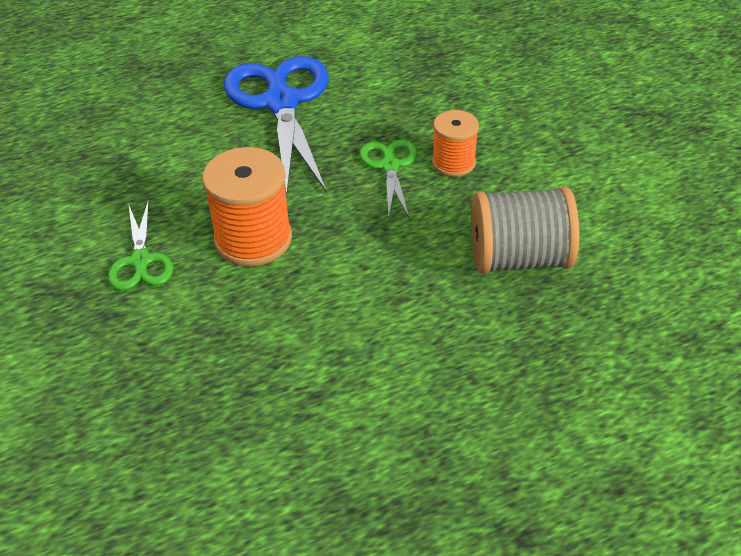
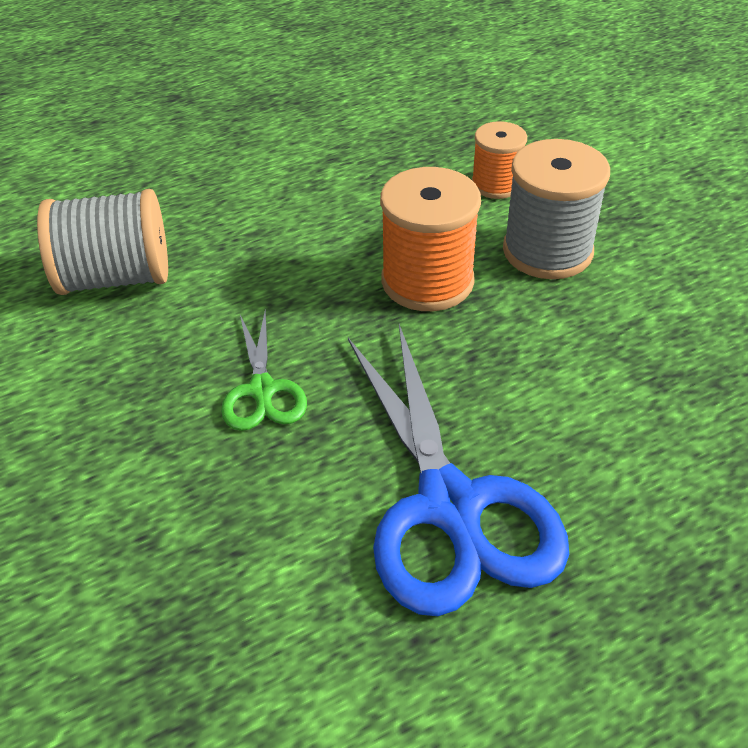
camera: 175 degrees right, 0 degrees up
(141, 261) = (547, 251): green scissors -> grey spool
(453, 163) = (169, 401): orange spool -> orange spool (496, 184)

